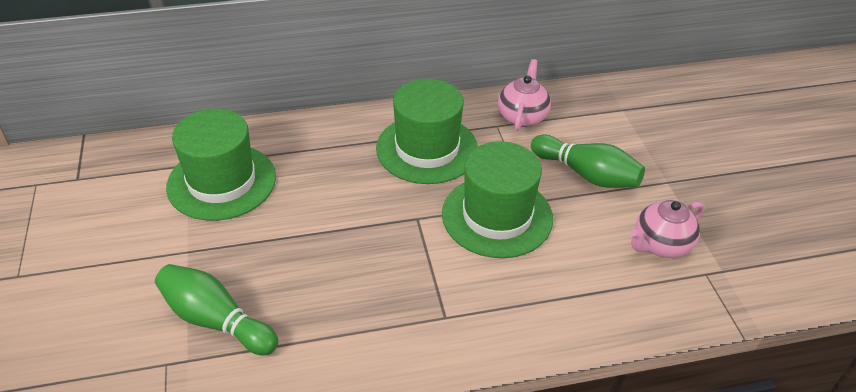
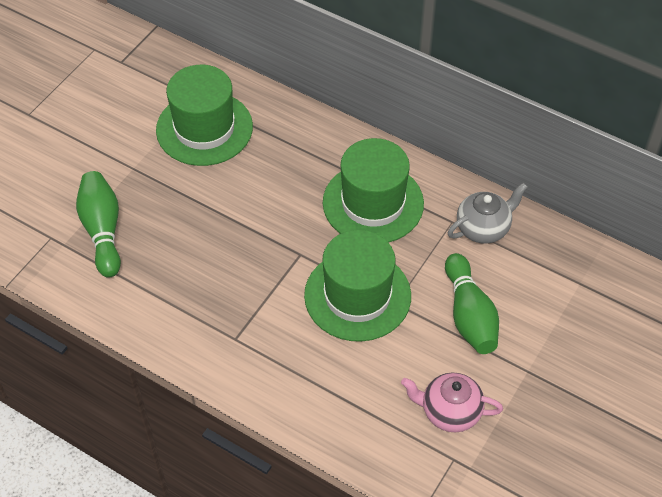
camera: 45 degrees right, 10 degrees up
(522, 116) = (483, 228): pink teapot -> grey teapot

